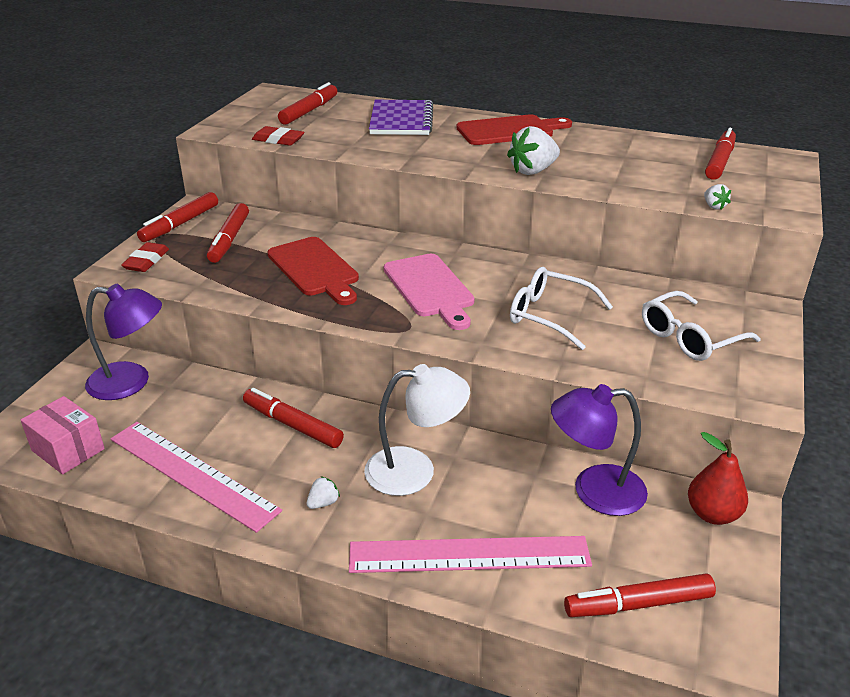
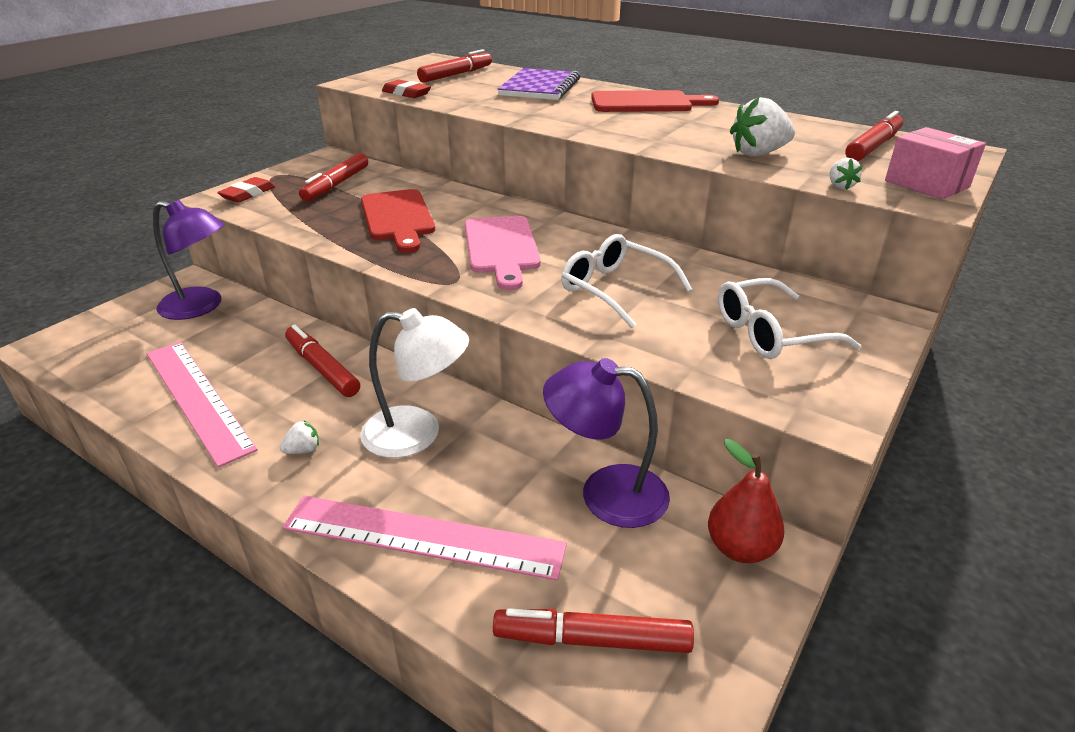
camera: 15 degrees right, 0 degrees up
(68, 449) = (104, 357): pink box -> pink box (926, 184)
(180, 224) = (302, 168): red marker -> none
(533, 171) = (646, 137): white strawberry -> white strawberry (758, 153)

